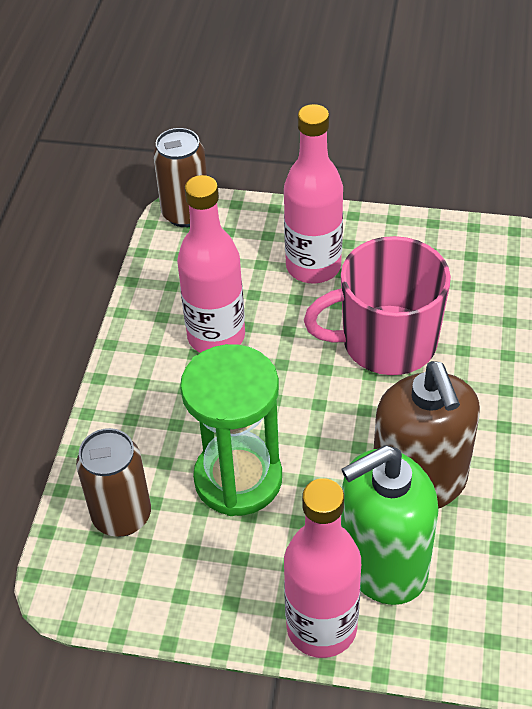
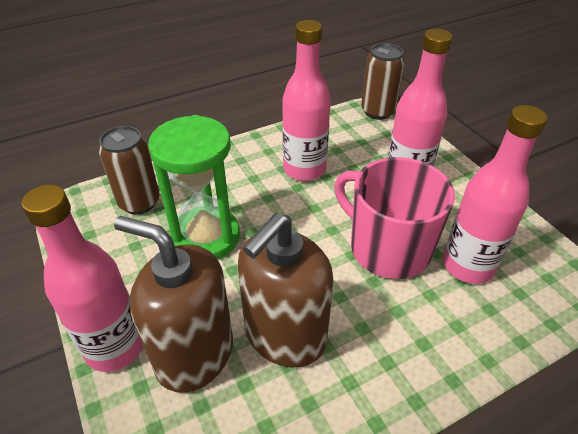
camera: 50 degrees right, 5 degrees down
(383, 564) = (194, 353): green soap dispenser -> brown soap dispenser
(455, 301) = (467, 266): none -> pink bottle

